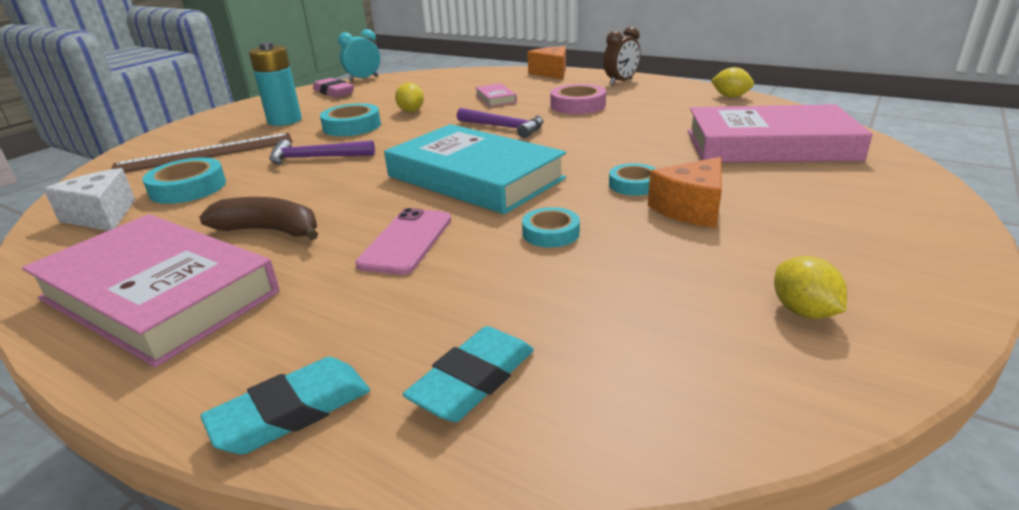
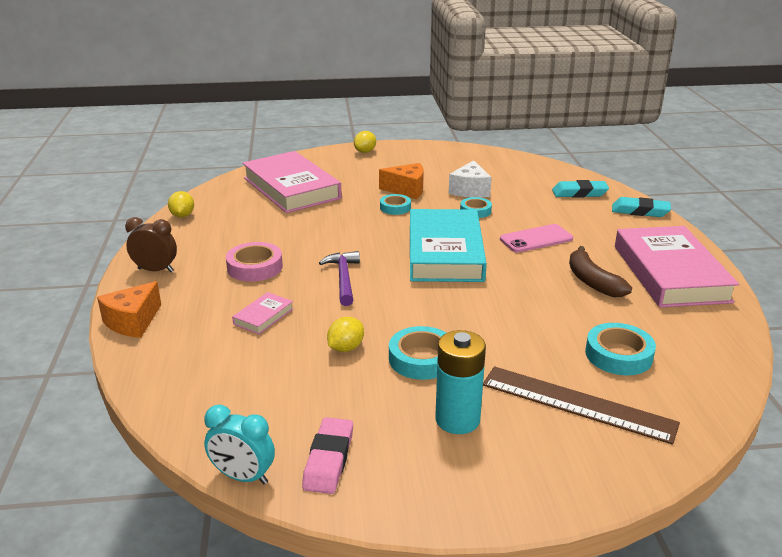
camera: 130 degrees left, 0 degrees up
(102, 216) = (693, 359): white cheese -> white cheese (470, 190)
(316, 158) = (501, 331): purple hammer -> none
(803, 311) = (463, 161): yellow lemon -> yellow lemon (365, 151)

